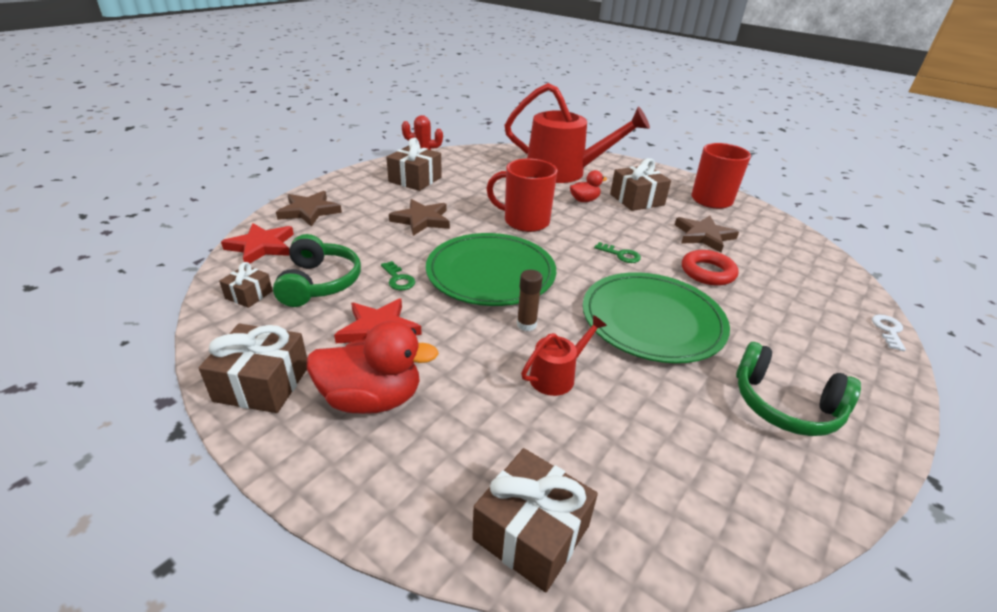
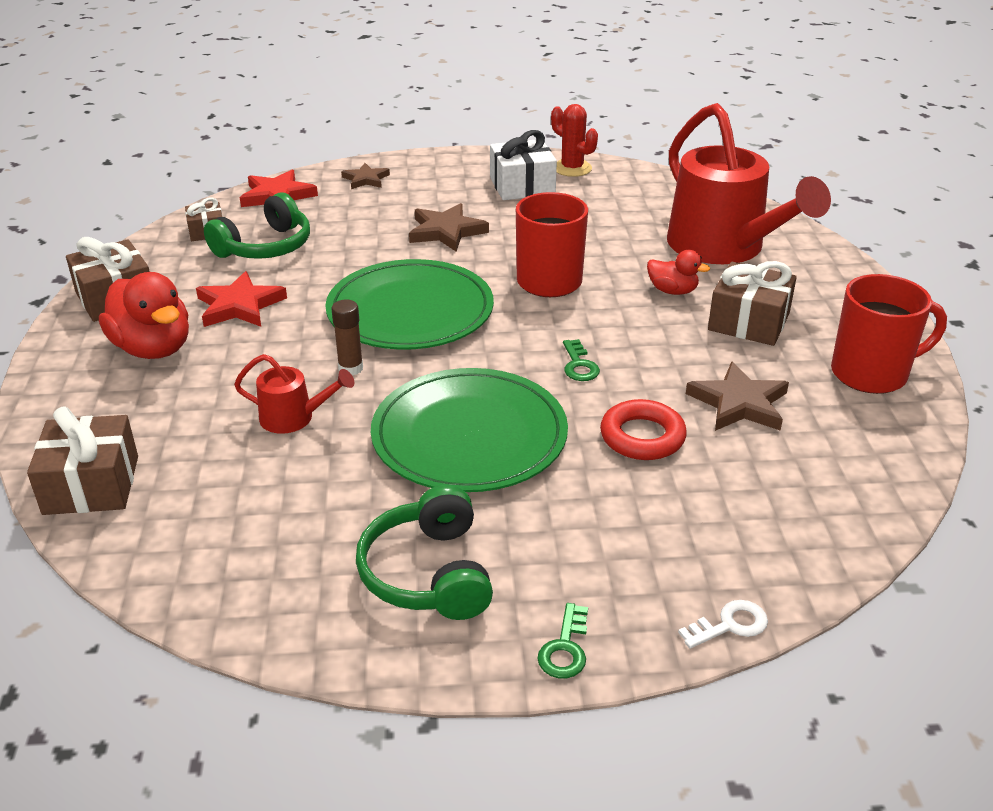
camera: 50 degrees right, 0 degrees up
(309, 211) = (365, 179): brown star -> brown star, size x0.65
(398, 279) = (325, 275): green key -> green key (565, 648)
(415, 179) = (522, 186): brown gift -> white gift

